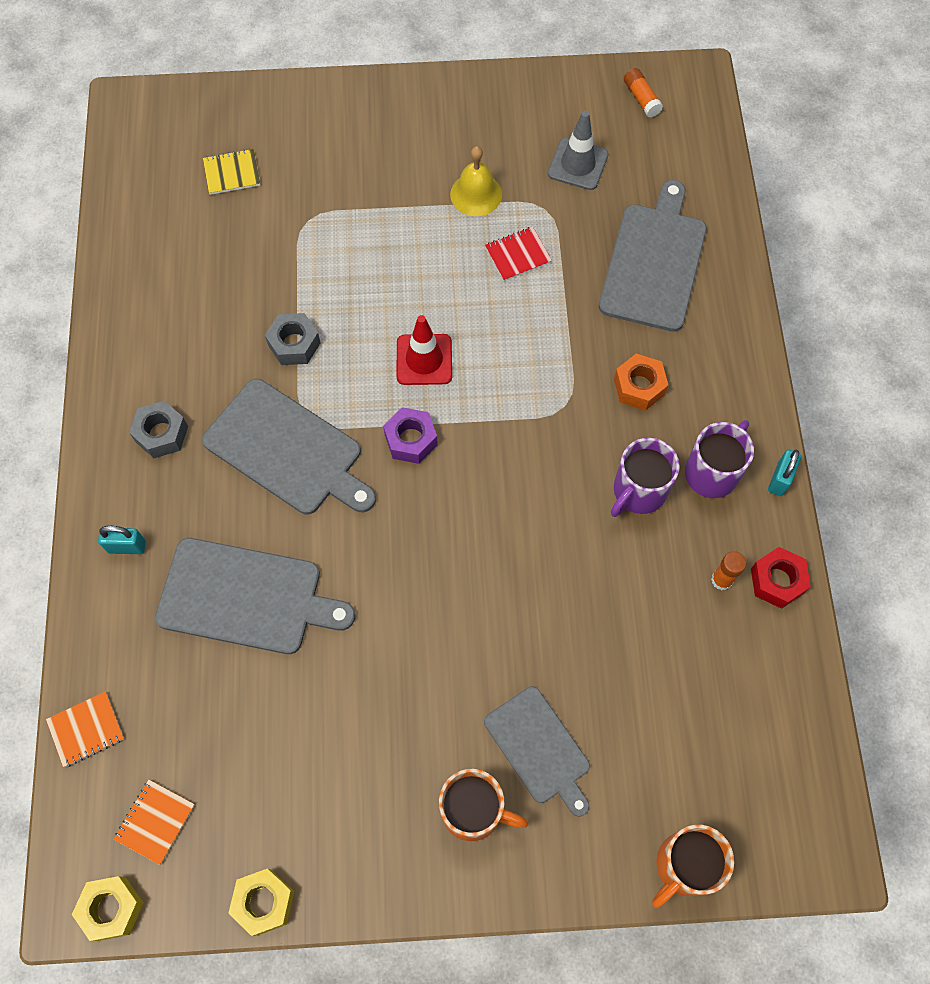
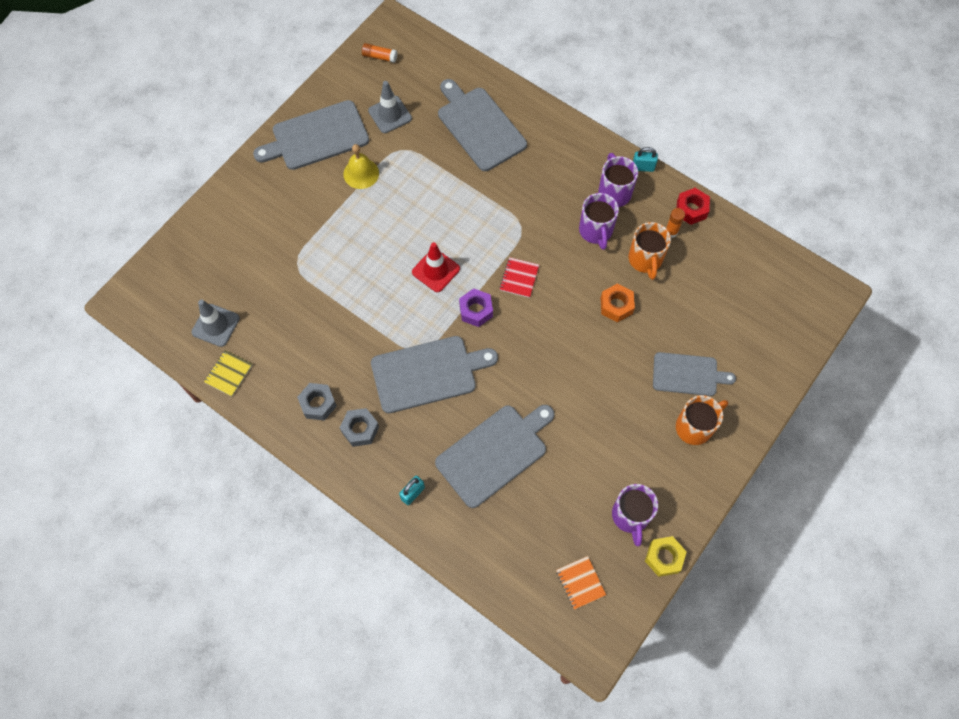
camera: 50 degrees left, 0 degrees up
(86, 729) = (501, 584): orange notebook -> none
(111, 908) = (609, 635): yellow nut -> none
(169, 204) = (215, 325): none -> grey traffic cone
(232, 173) = (227, 279): yellow notebook -> yellow notebook (228, 373)
(288, 819) = (630, 516): none -> purple mug
(294, 344) = (367, 325): grey nut -> grey nut (318, 404)
(479, 119) = (316, 137): none -> grey cutting board
(518, 255) = (416, 182): red notebook -> red notebook (519, 278)
(639, 387) = (541, 187): orange nut -> orange nut (616, 306)
(684, 866) = (792, 356): orange mug -> orange mug (645, 260)
(780, 479) = (643, 167): turquoise padlock -> turquoise padlock turned 60 degrees counterclockwise

